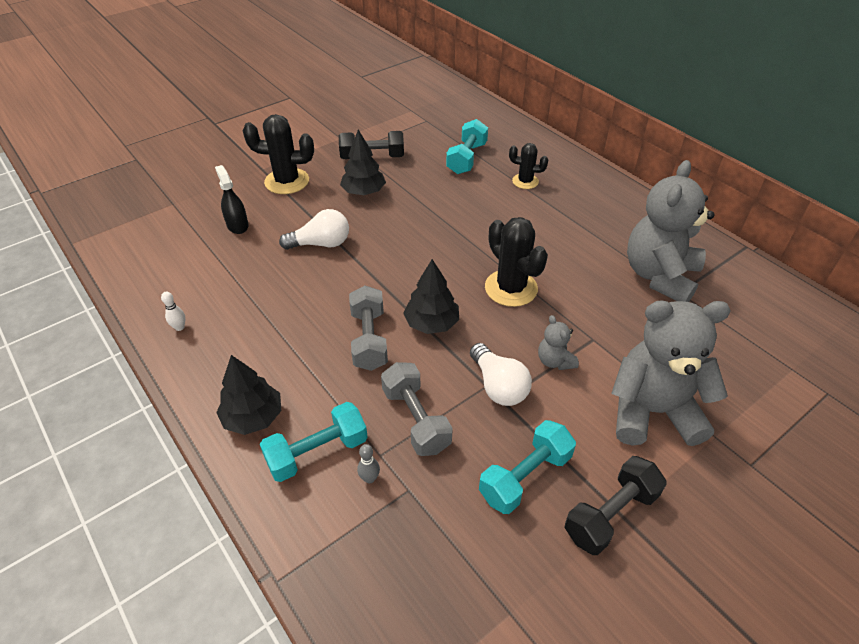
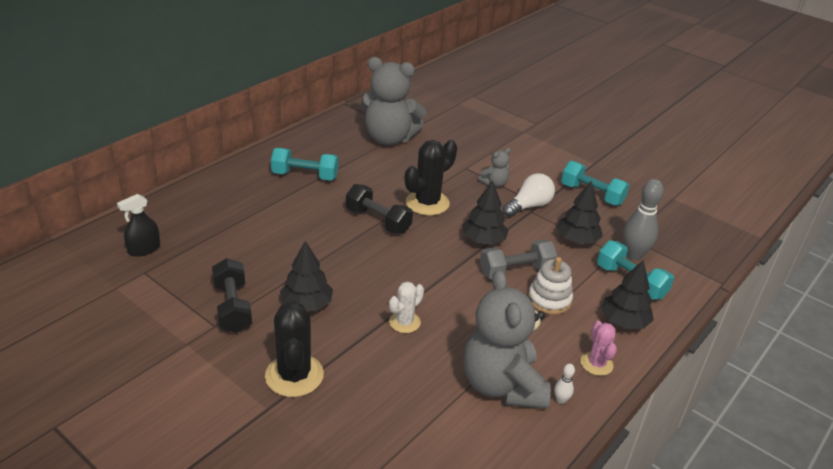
camera: 105 degrees left, 10 degrees down
(207, 369) = (596, 363): none -> pink cactus
(237, 225) = (391, 400): black spray bottle -> black spray bottle (144, 249)
(314, 357) = (549, 300): none -> white stacking toy
(321, 244) = (404, 322): white light bulb -> white cactus
(369, 478) = (633, 255): grey bowling pin -> grey bowling pin, size x2.20
(416, 419) = (577, 240): grey dumbbell -> black tree
(466, 158) = (232, 236): turquoise dumbbell -> turquoise dumbbell (305, 176)
(525, 181) = (272, 198): black cactus -> none
(610, 514) = (596, 167): black dumbbell -> black dumbbell (378, 221)
(652, 411) = (517, 150): grey teddy bear -> grey teddy bear (502, 385)

